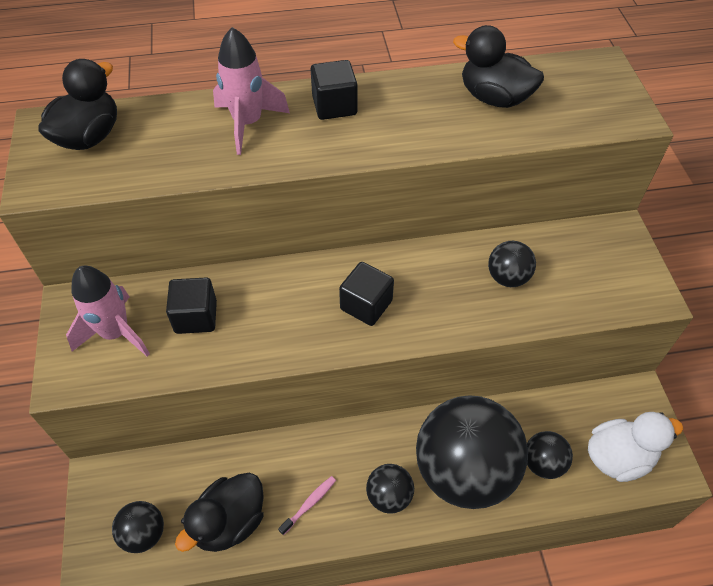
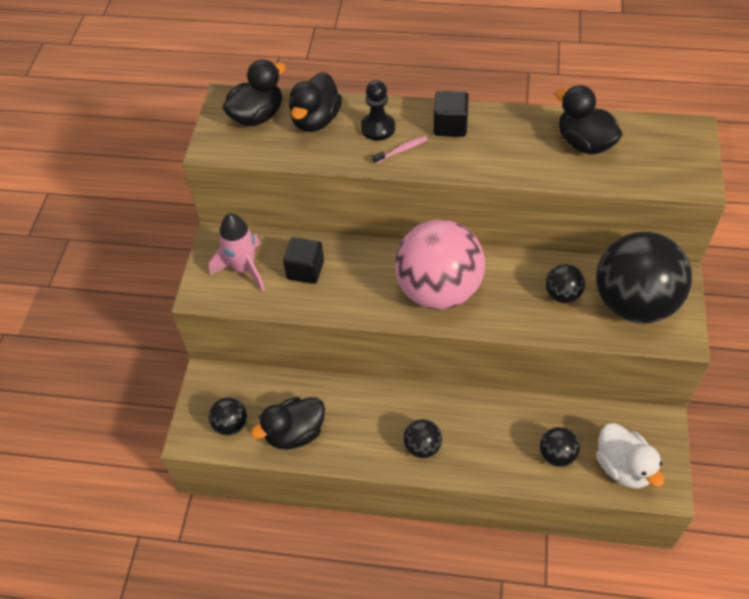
camera: 20 degrees right, 0 degrees up
(167, 128) = (315, 120): none -> black duck
(248, 123) = (378, 128): pink rocket -> black pawn
(309, 504) = (358, 436): pink toothbrush -> pink toothbrush (402, 150)
(366, 305) = (438, 290): black cube -> pink ball
(464, 471) = (489, 444): black ball -> black ball (633, 303)
(618, 457) = (623, 467): white duck -> white duck turned 60 degrees clockwise

